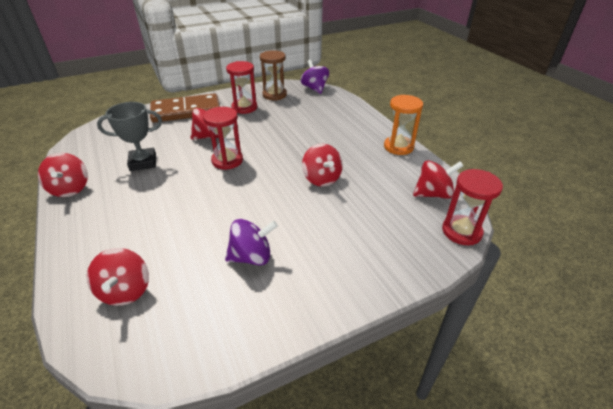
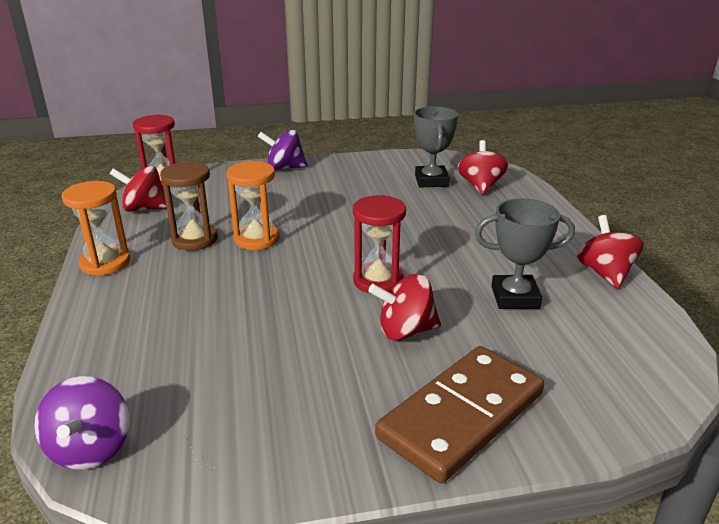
camera: 165 degrees left, 10 degrees down
(183, 291) = (431, 181): none -> grey trophy
(186, 111) = (461, 415): brown domino -> brown domino turned 45 degrees counterclockwise
(244, 107) = (315, 402): red hourglass -> none
(252, 257) = (369, 190): purple spinning top -> purple spinning top (284, 168)
(274, 95) = (217, 441): brown hourglass -> brown hourglass (195, 239)
(321, 179) = (256, 239): red spinning top -> orange hourglass

